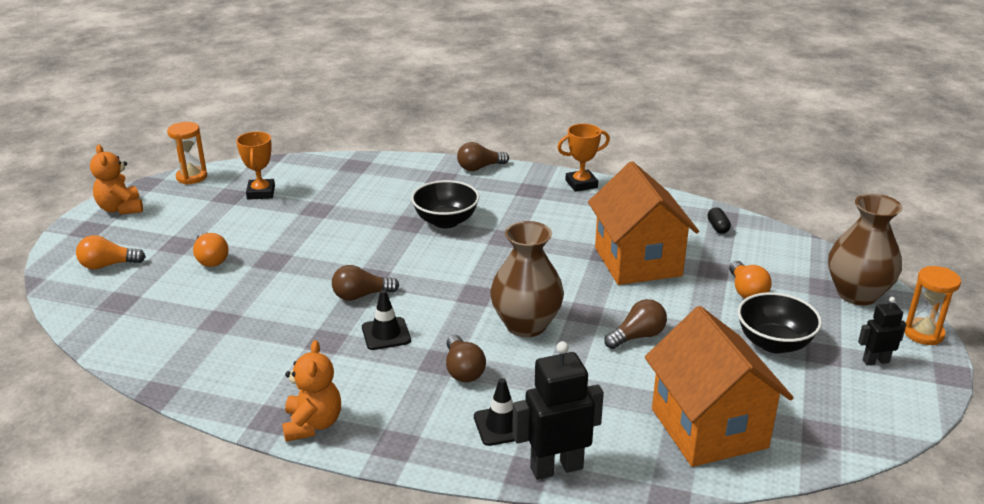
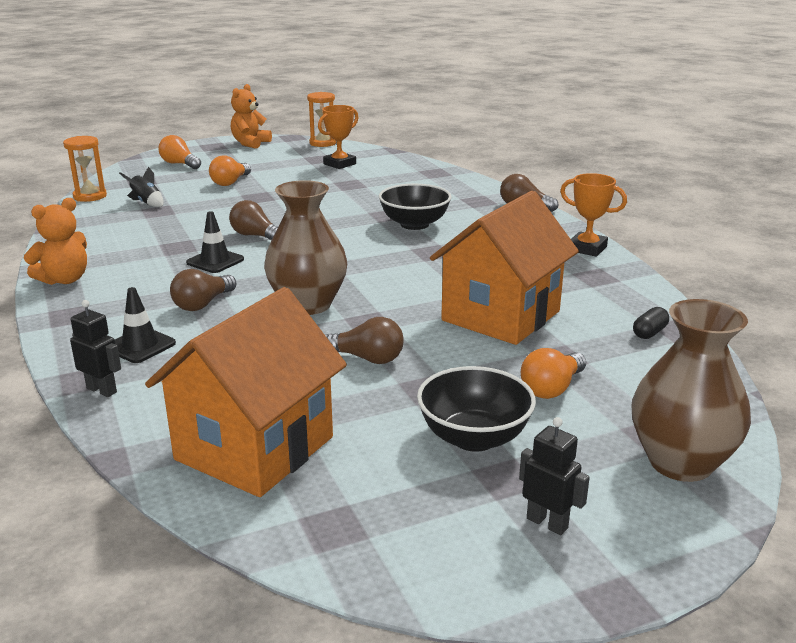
camera: 50 degrees right, 5 degrees down
(187, 319) = (147, 203): none -> black rocket
(556, 468) = (102, 390): black robot -> black robot, size x0.57
(923, 333) = (679, 545): orange hourglass -> orange hourglass (90, 196)

